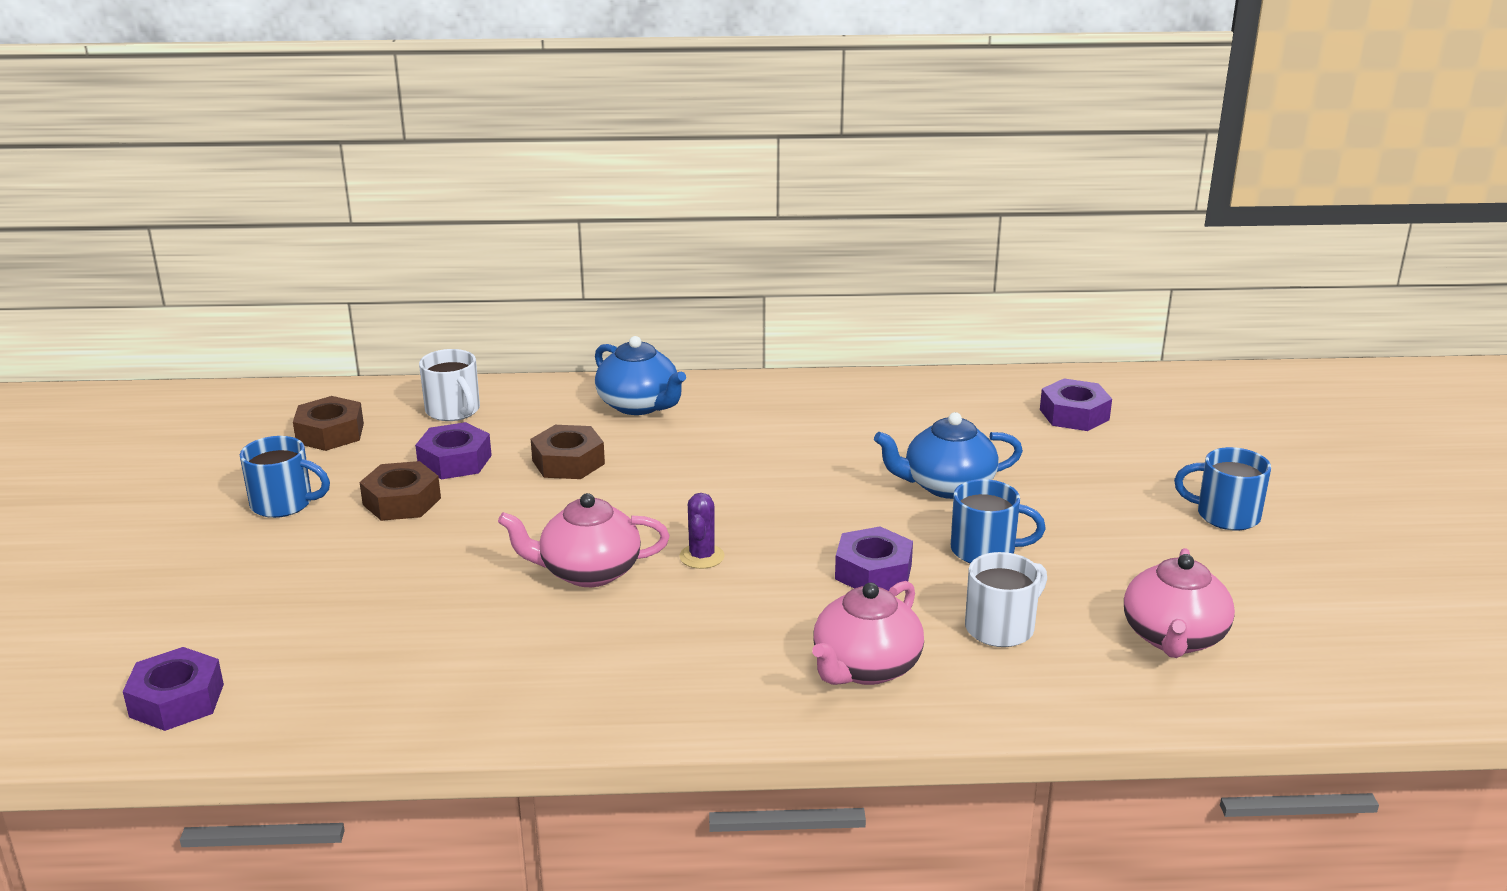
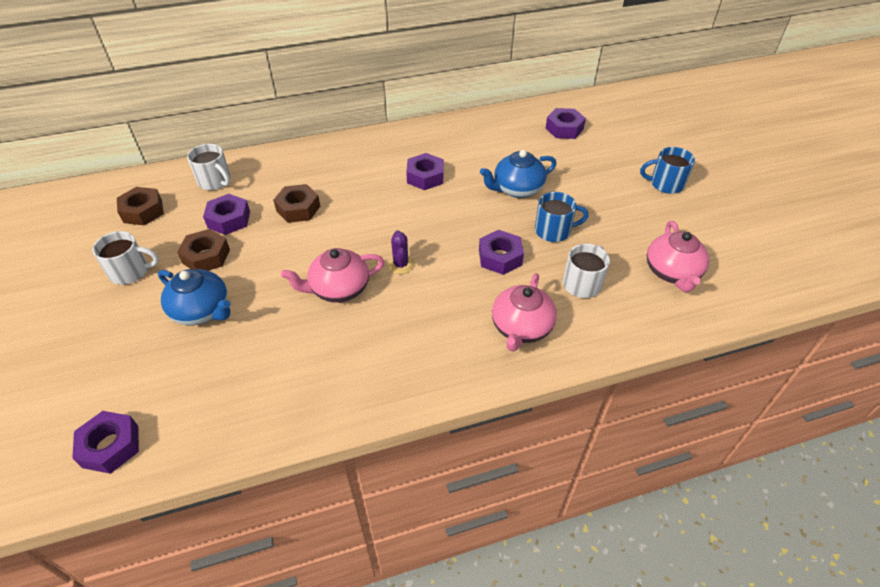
camera: 15 degrees left, 20 degrees up
(284, 504) = (131, 272): blue mug -> white mug
(639, 405) = (325, 159): blue teapot -> blue teapot (202, 310)
(795, 449) = (425, 177): none -> purple nut

